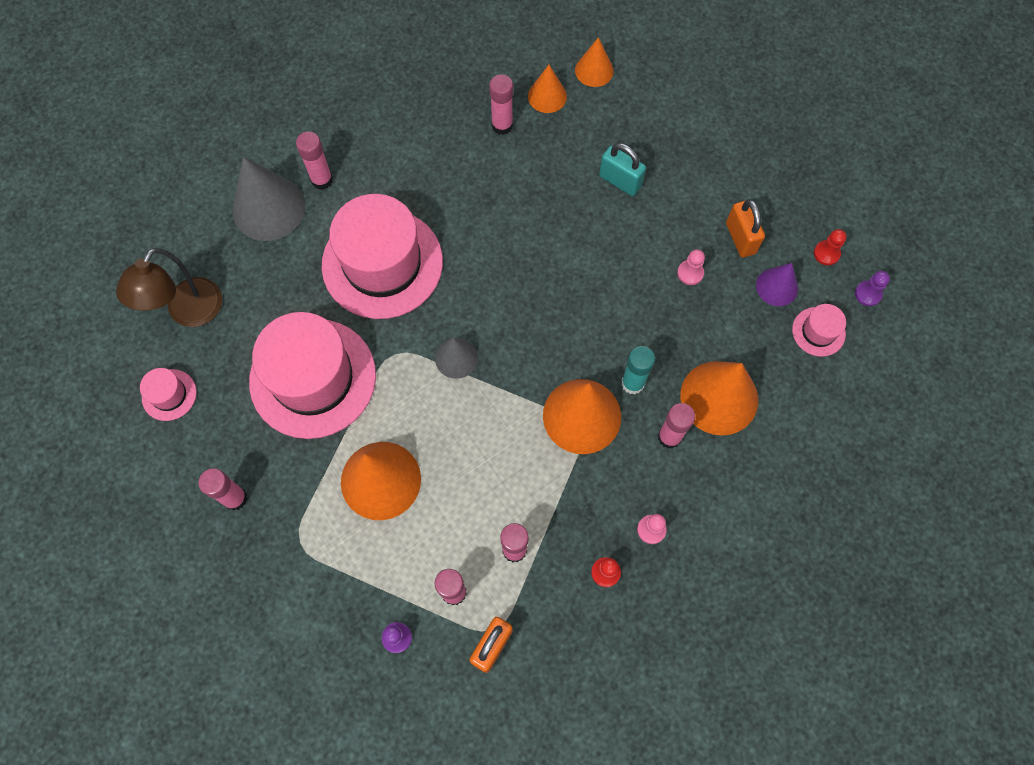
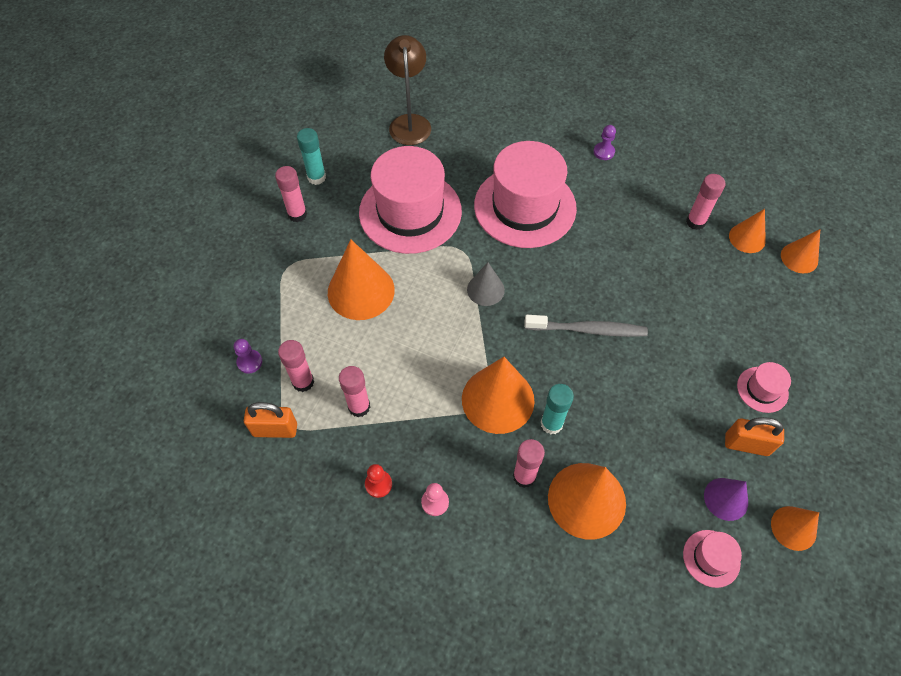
camera: 60 degrees right, 10 degrees down
(169, 395) = (346, 143): pink hat -> pink hat (762, 389)
(188, 313) = (409, 122): brown lamp -> brown lamp turned 90 degrees clockwise
(197, 452) = (316, 177): none -> turquoise glue stick
(269, 208) = (515, 123): grey cone -> none
(322, 180) = (560, 140): pink glue stick -> none
(557, 293) = (588, 330): none -> grey toothbrush
(620, 181) = (719, 325): turquoise padlock -> none
(690, 273) = (681, 419): pink pawn -> none
(740, 238) = (746, 444): orange padlock -> orange padlock turned 60 degrees clockwise
(826, 253) = (793, 528): red pawn -> orange cone
(868, 294) = (784, 587): purple pawn -> purple pawn (604, 152)

